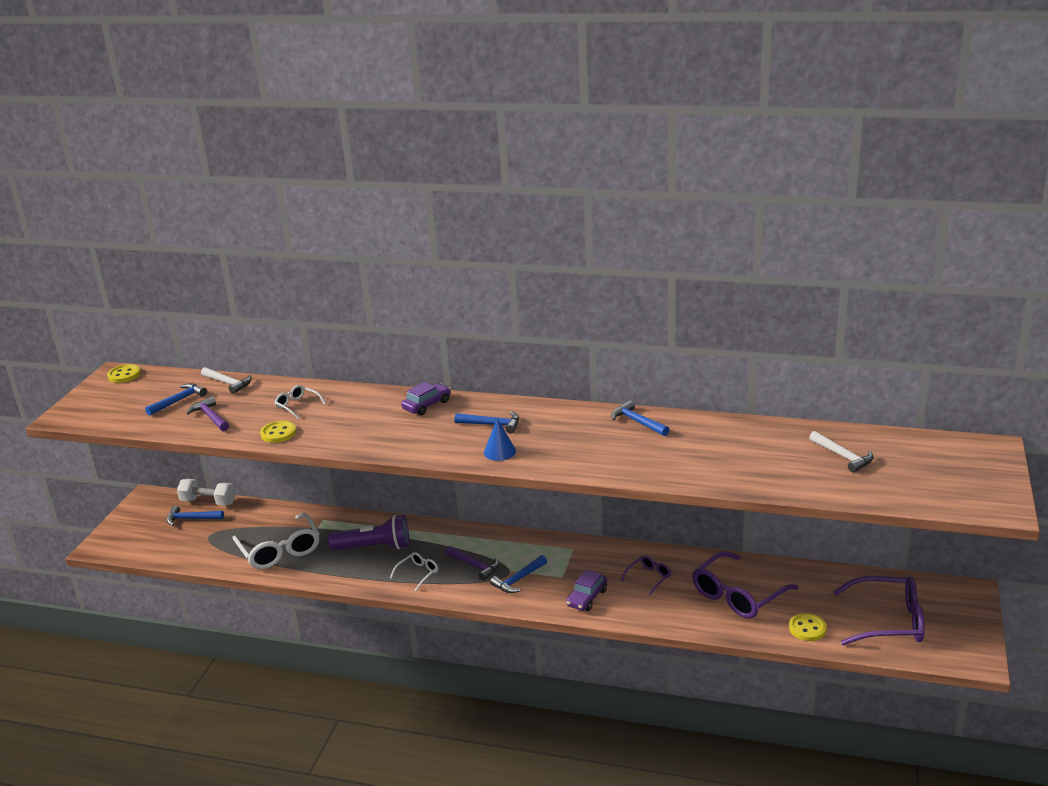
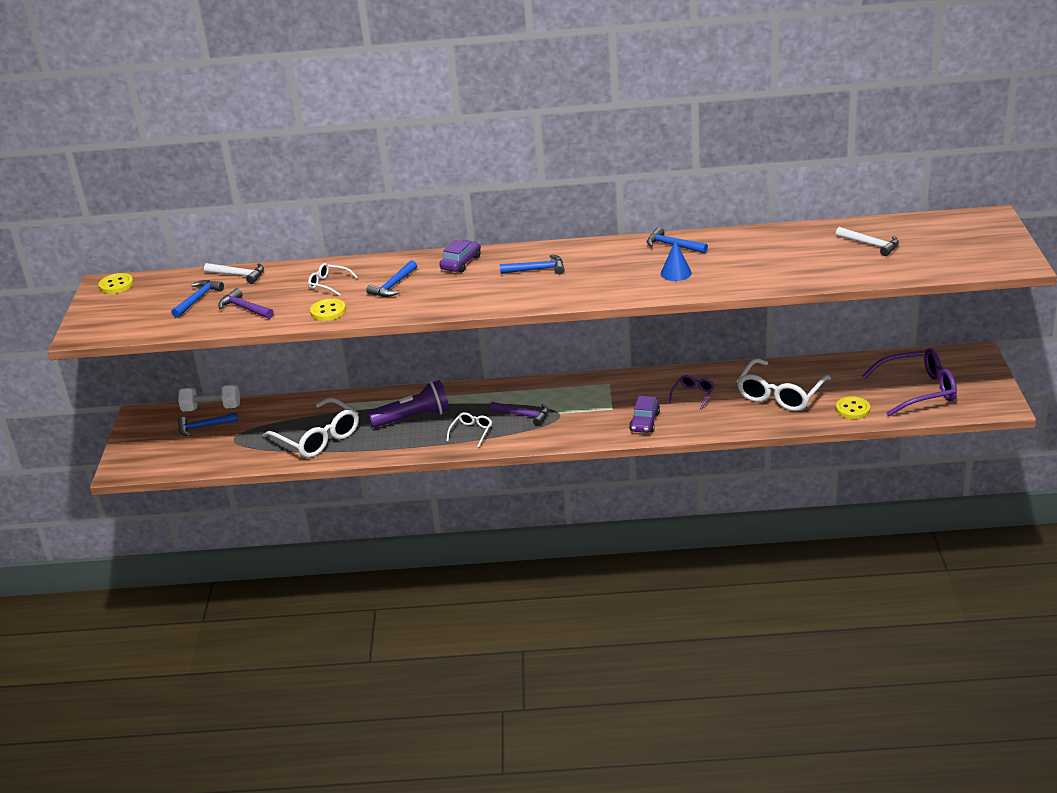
camera: 15 degrees left, 5 degrees up
(499, 452) = (560, 291): blue cone -> blue cone (676, 273)
(518, 579) = (572, 419): blue hammer -> blue hammer (393, 285)
(738, 595) = (780, 394): purple glasses -> white glasses

